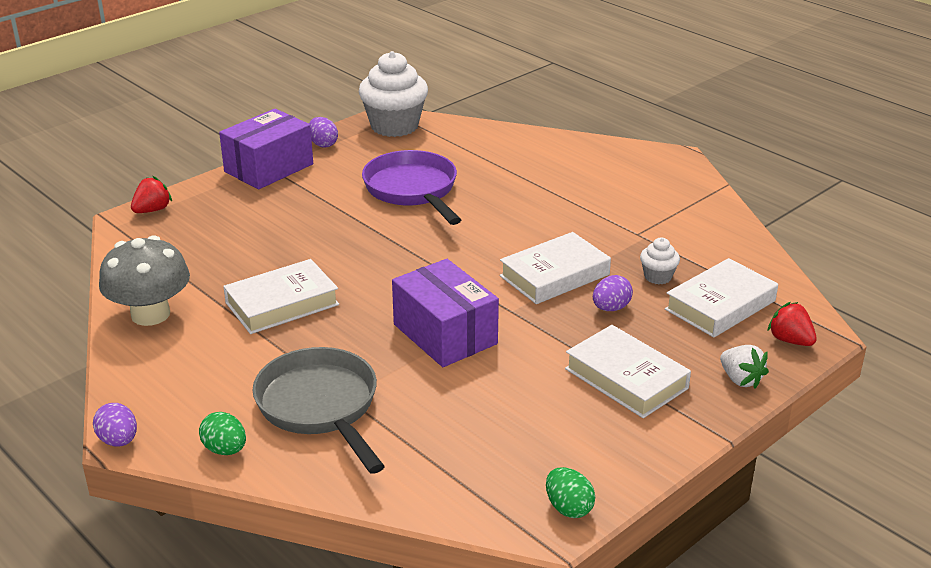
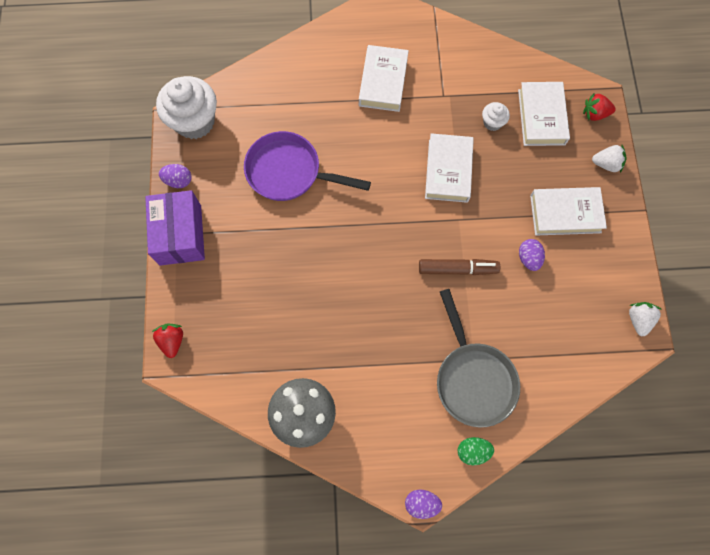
camera: 50 degrees left, 40 degrees up
(282, 304) = (355, 333): white book -> white book (383, 82)
(320, 407) = (473, 378): grey pan -> grey pan turned 120 degrees counterclockwise
(445, 334) = (457, 269): purple box -> brown marker
(568, 508) = (638, 319): green egg -> white strawberry
(611, 308) = (501, 169): purple egg -> purple egg (528, 258)

